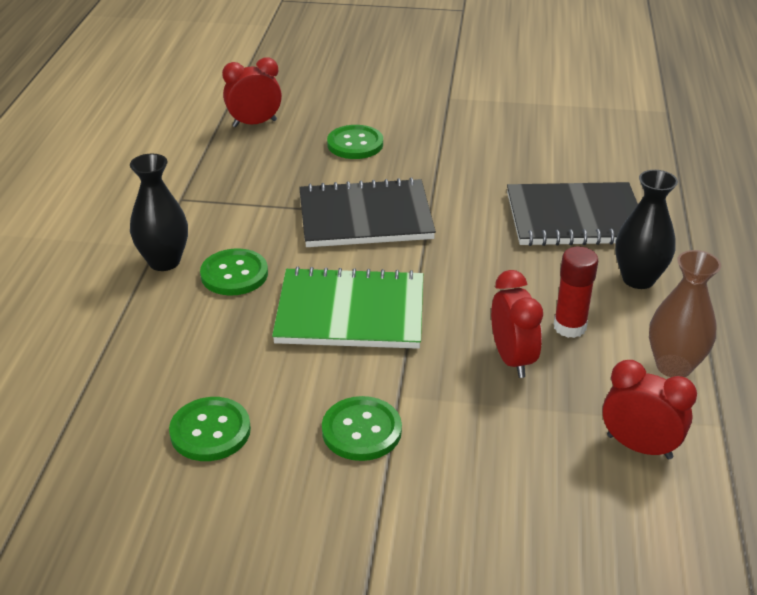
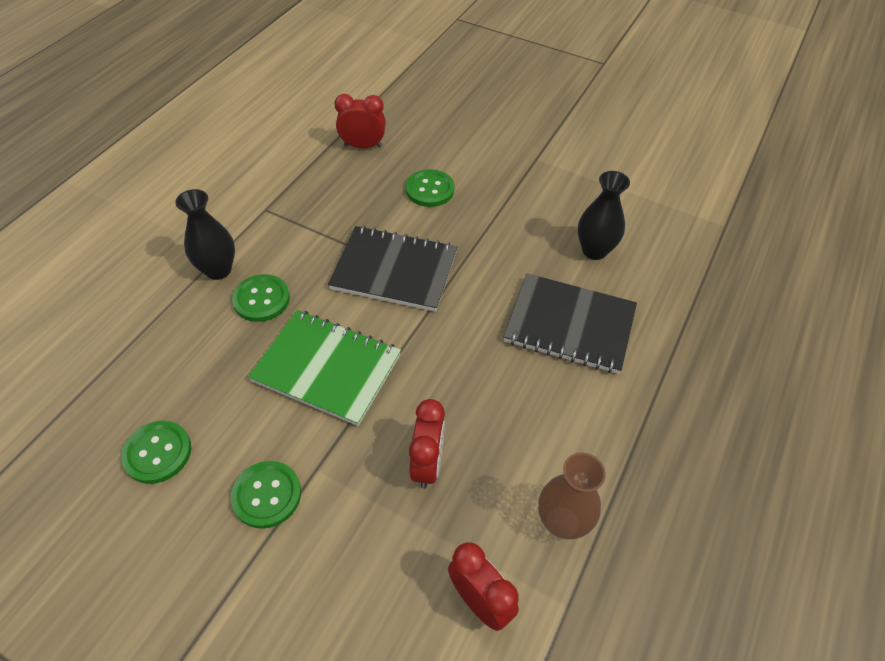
camera: 20 degrees right, 15 degrees up
(569, 327) = (496, 446): red glue stick -> none
(638, 279) = (587, 412): black vase -> black vase (594, 250)

